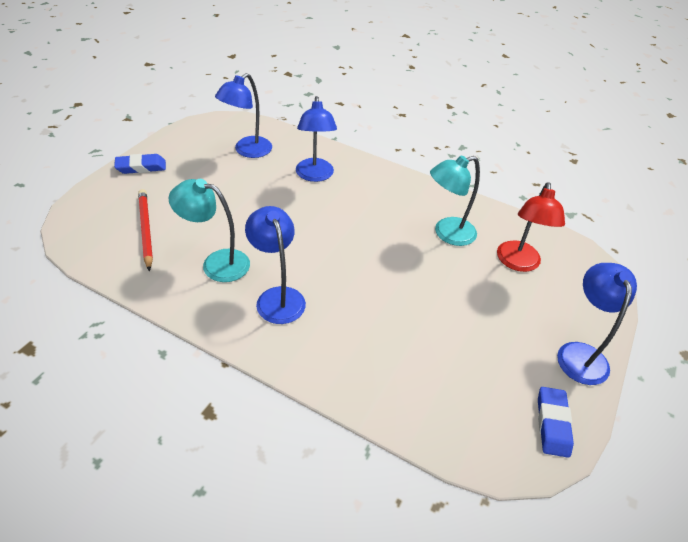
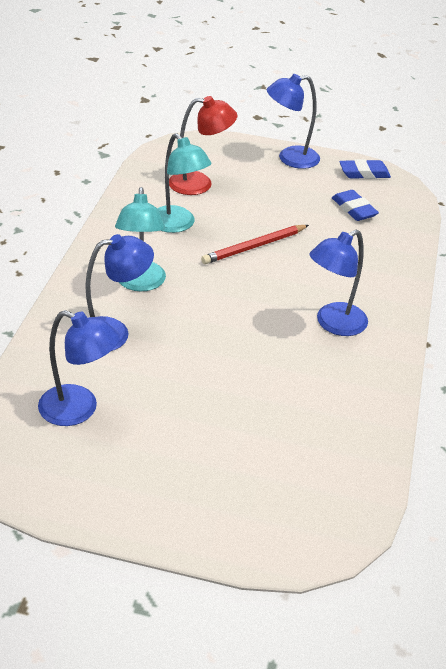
camera: 105 degrees left, 5 degrees down
(141, 167) = (167, 518): blue eraser -> blue eraser (354, 209)
(145, 230) = (295, 460): red pencil -> red pencil (254, 247)
(216, 263) = (314, 380): turquoise lamp -> turquoise lamp (140, 283)

